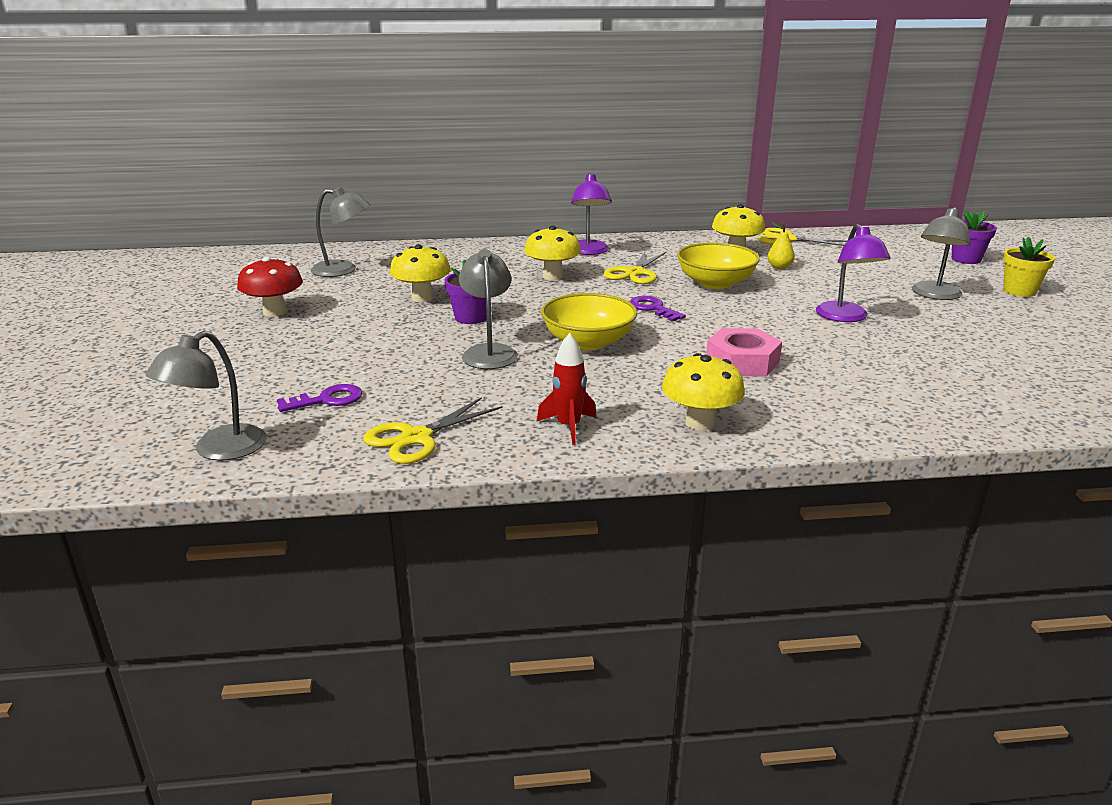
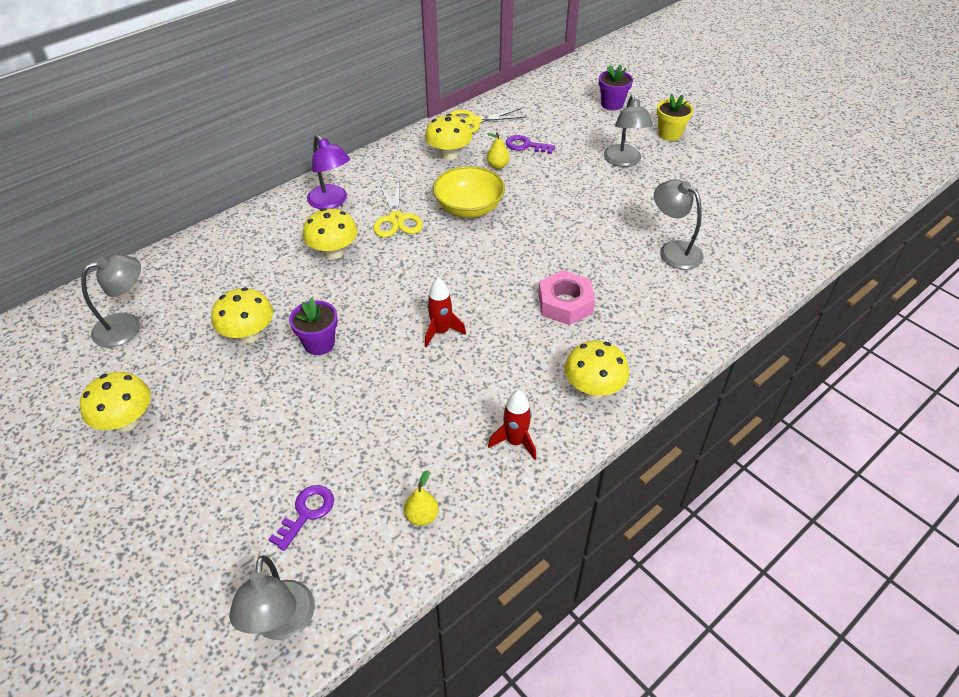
camera: 35 degrees left, 20 degrees up
(274, 312) = (126, 422): red mushroom -> yellow mushroom
(416, 438) = (422, 516): yellow scissors -> yellow pear
(489, 352) = (377, 383): grey lamp -> grey lamp (673, 250)
(588, 342) = (441, 332): yellow bowl -> red rocket
(653, 308) = (451, 264): purple key -> purple key (525, 145)
(845, 317) = (589, 215): purple lamp -> none

